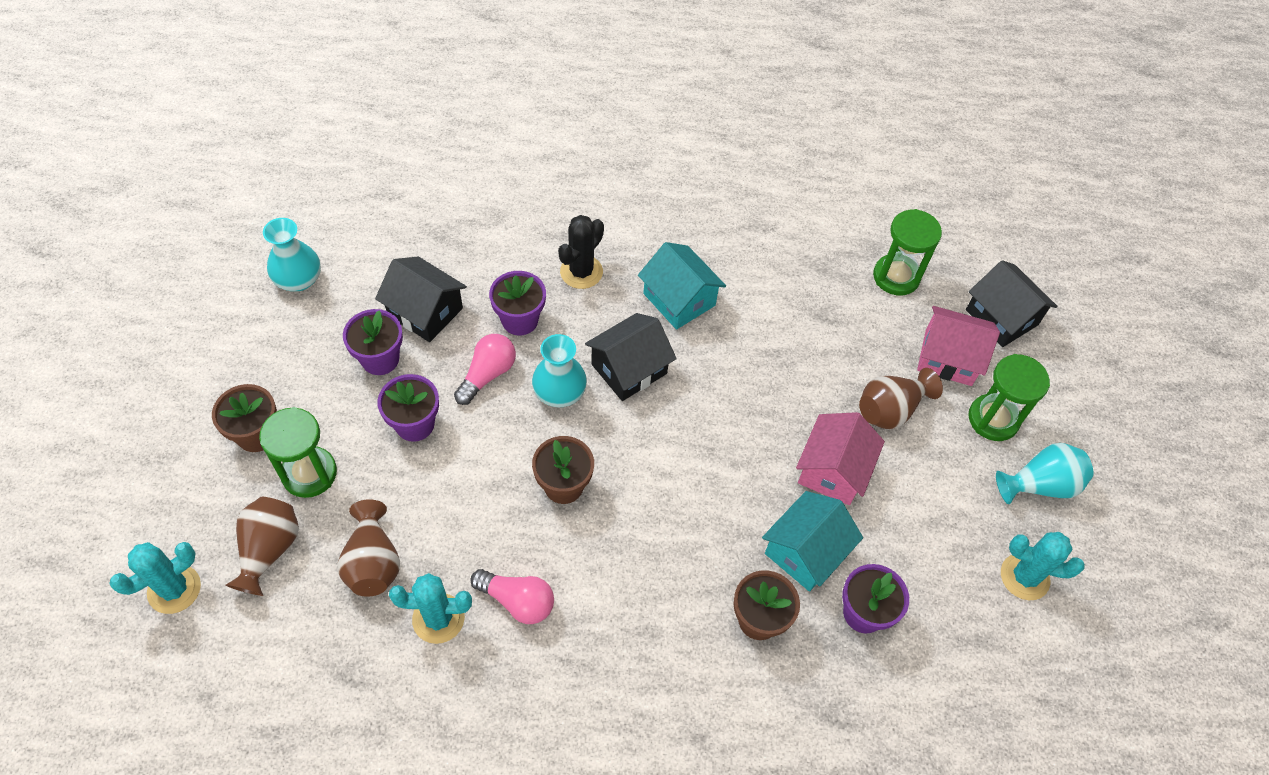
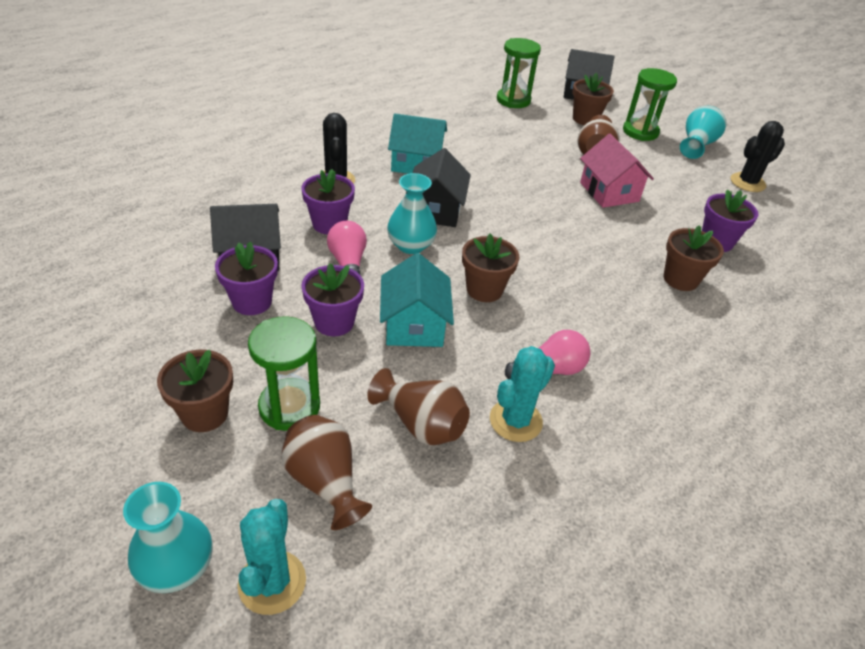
camera: 45 degrees left, 15 degrees down
(298, 279) = (109, 294): turquoise vase -> turquoise vase (177, 567)
(805, 551) = (652, 234): turquoise house -> turquoise house (414, 325)
(948, 357) = (585, 119): pink house -> brown flower pot
(1024, 577) = (747, 182): turquoise cactus -> black cactus

